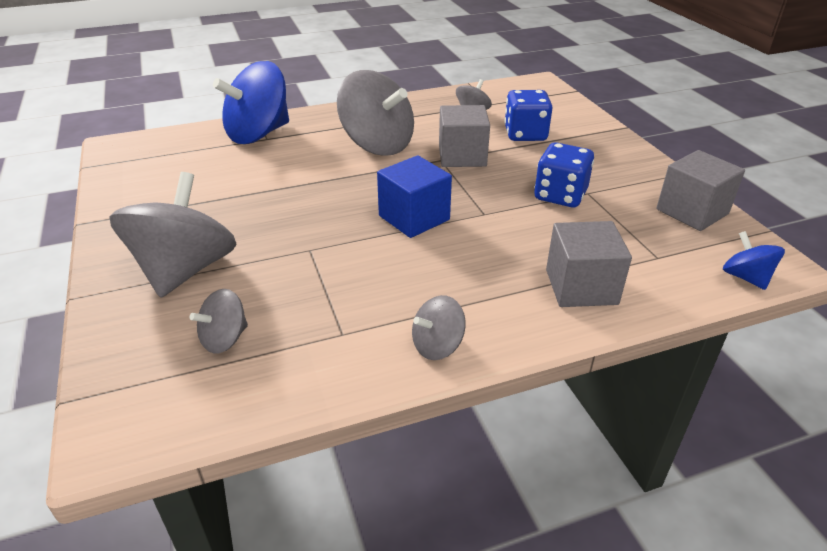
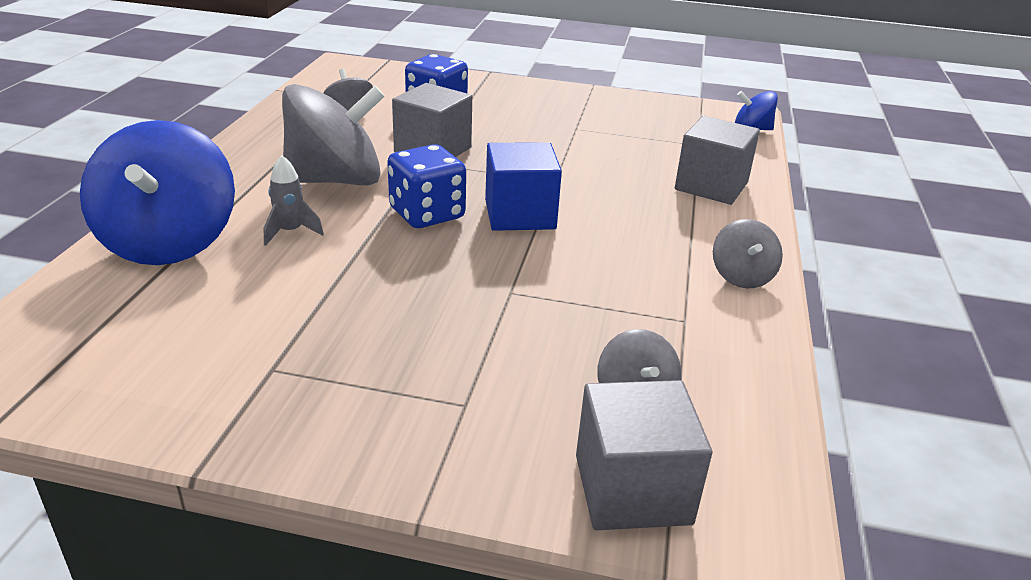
camera: 60 degrees left, 5 degrees down
(185, 270) = (458, 393): grey spinning top -> none
(303, 157) = (290, 232): none -> grey rocket
(560, 195) = (566, 139): blue dice -> blue dice (427, 214)
(692, 211) = (651, 107): grey cube -> grey cube (632, 489)

